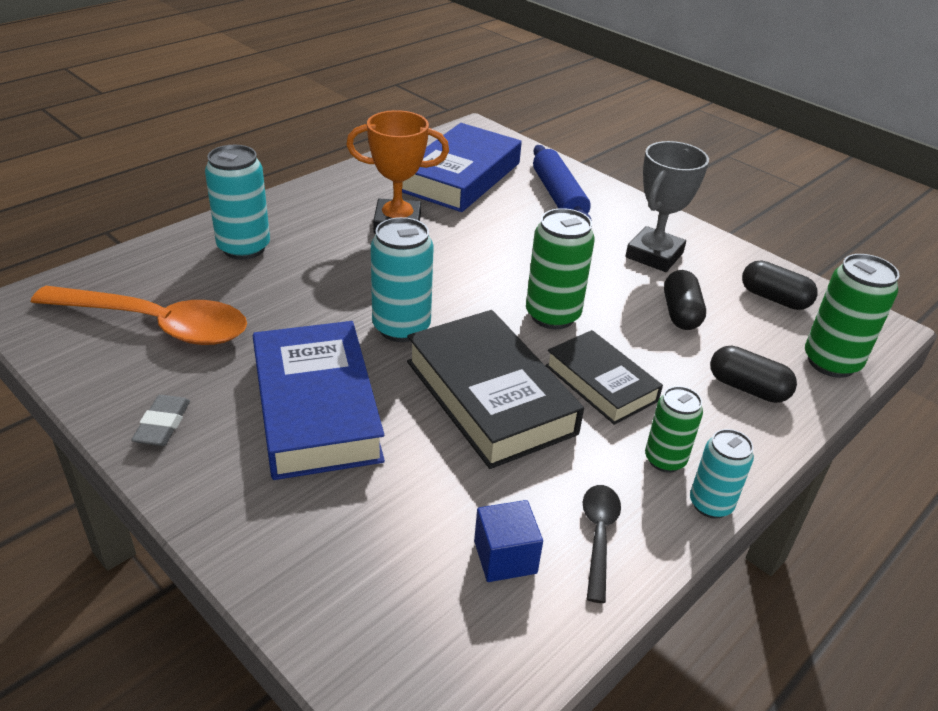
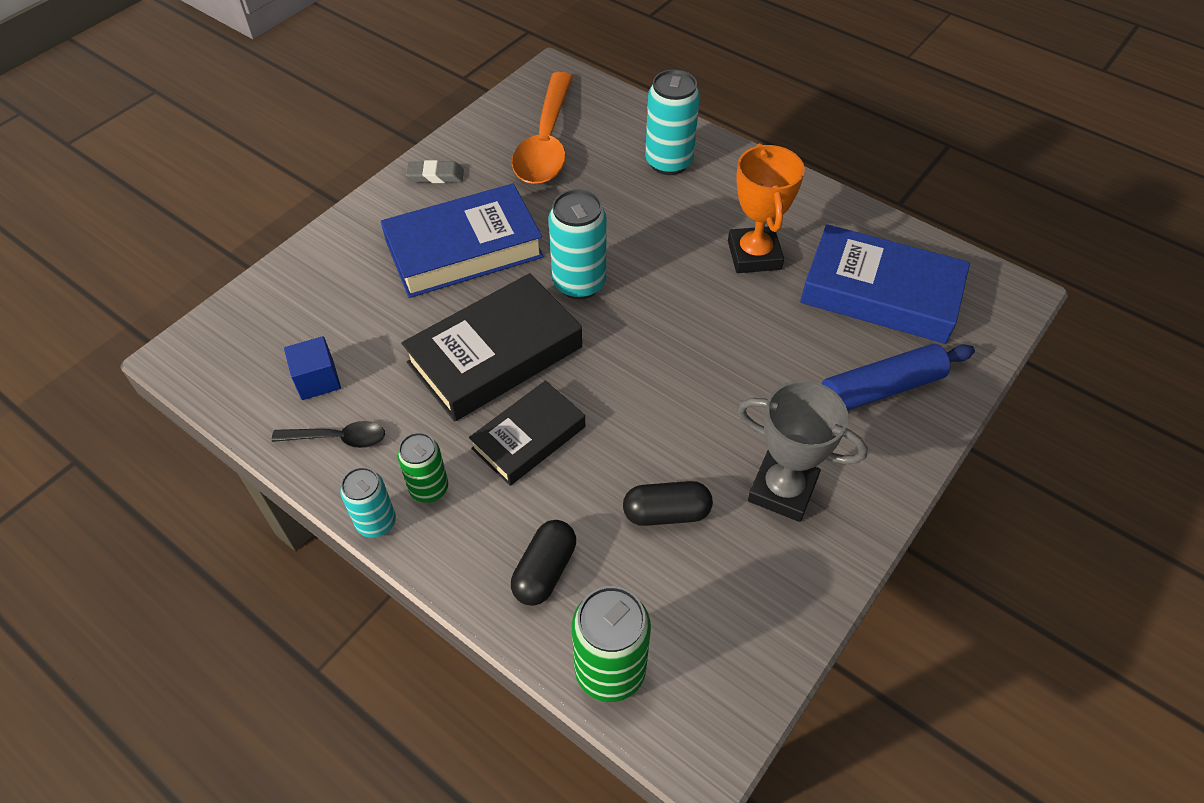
camera: 85 degrees right, 15 degrees up
(552, 315) = (629, 394): green can -> none
(774, 298) = (729, 622): black capsule -> none

